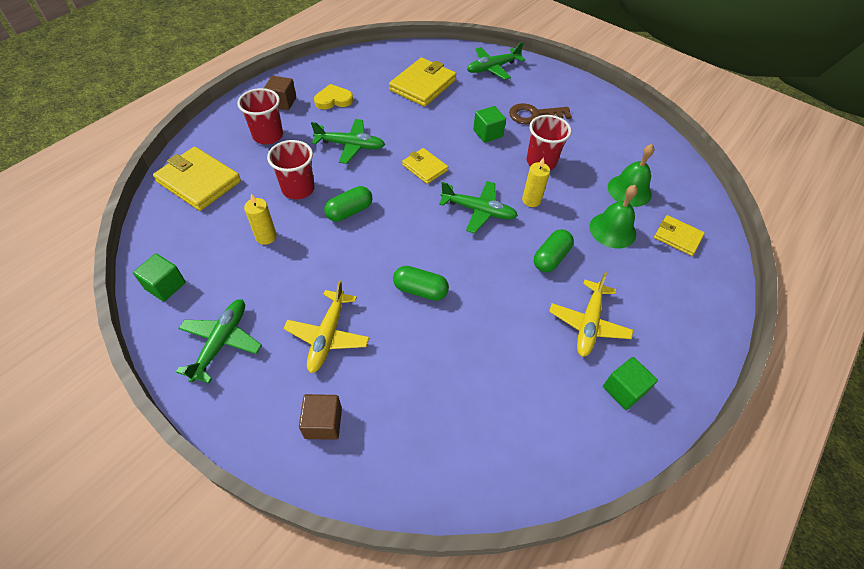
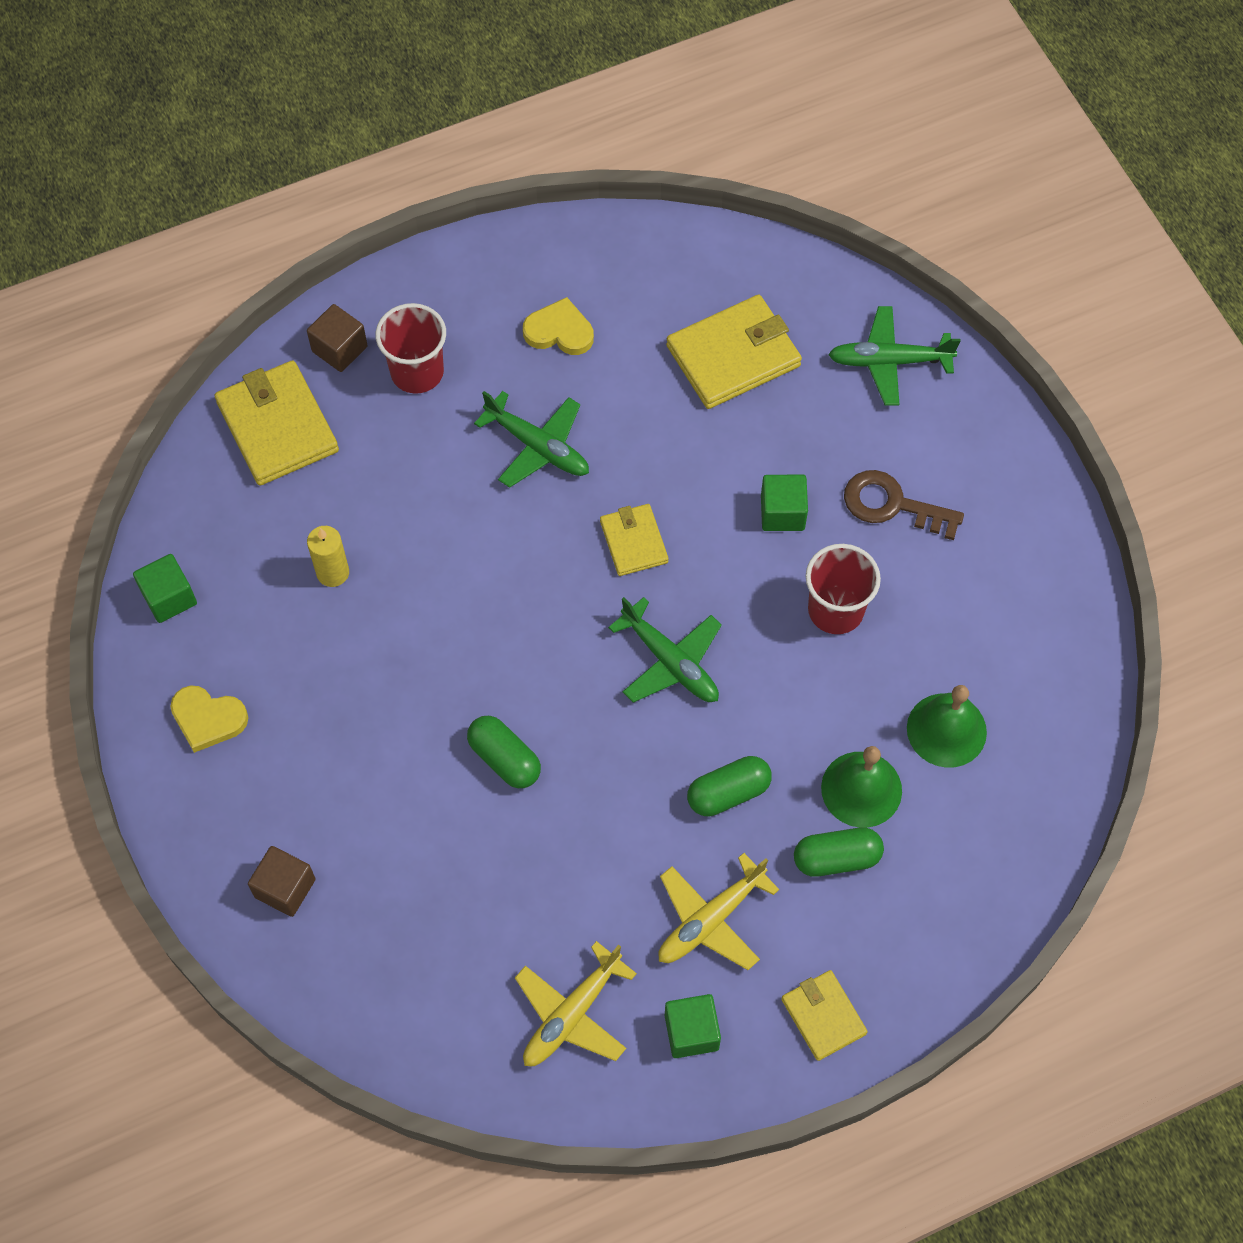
camera: 30 degrees right, 10 degrees up
(221, 343) = (208, 719): green plane -> yellow heart
(282, 102) = (472, 304): brown cube -> brown cube (339, 349)
(298, 189) = (416, 502): red cup -> none
(328, 335) = (346, 771): yellow plane -> yellow plane (572, 1013)
(349, 211) = (472, 578): green capsule -> green capsule (836, 858)
(531, 200) = (767, 678): yellow candle -> none
(677, 237) = (959, 848): yellow wallet -> yellow wallet (823, 1016)

